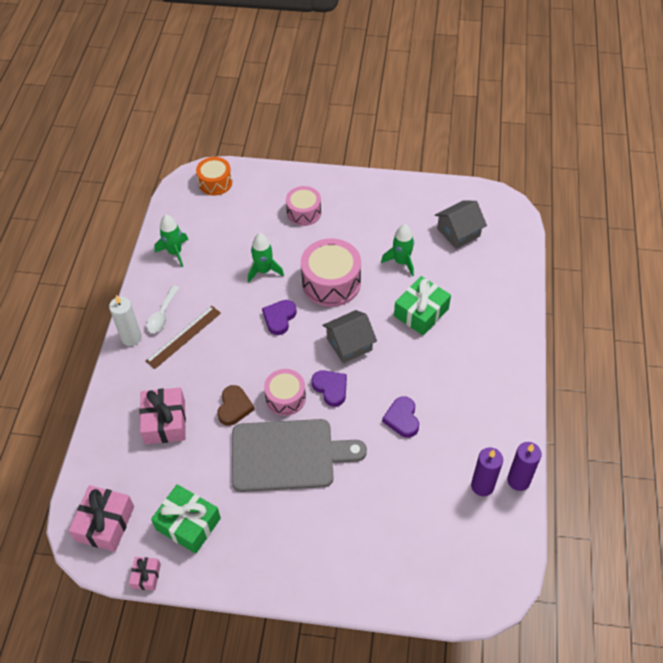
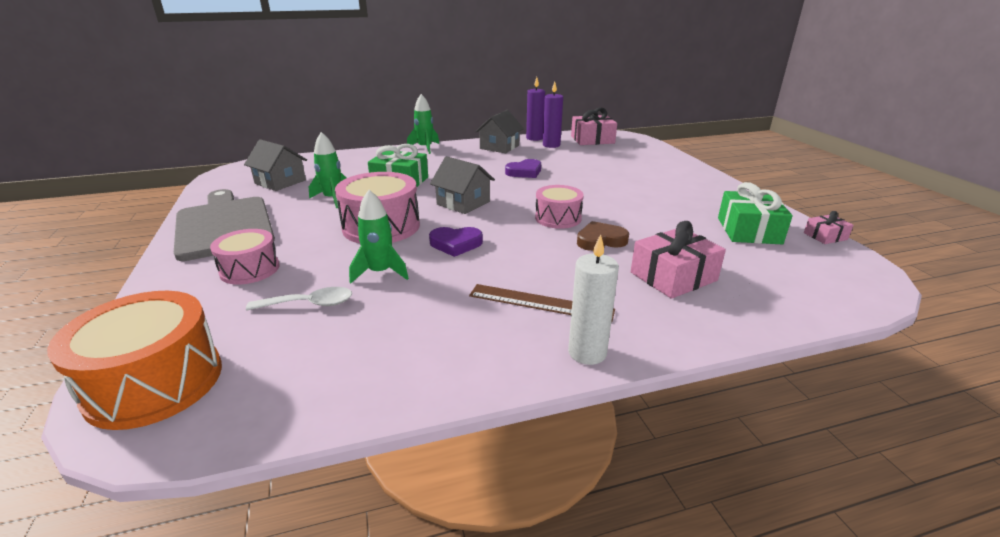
camera: 115 degrees left, 25 degrees down
(105, 523) = (832, 274): pink gift -> pink gift (592, 140)
(162, 314) = (518, 336): white spoon -> white spoon (309, 304)
(175, 252) = (371, 371): green rocket -> green rocket (425, 148)
(215, 183) = (154, 382): orange drum -> orange drum, size x1.60
(288, 455) = (616, 204): grey cutting board -> grey cutting board (224, 225)
(331, 388) = (524, 201): purple heart -> none
(495, 428) = (499, 147): none -> grey house

